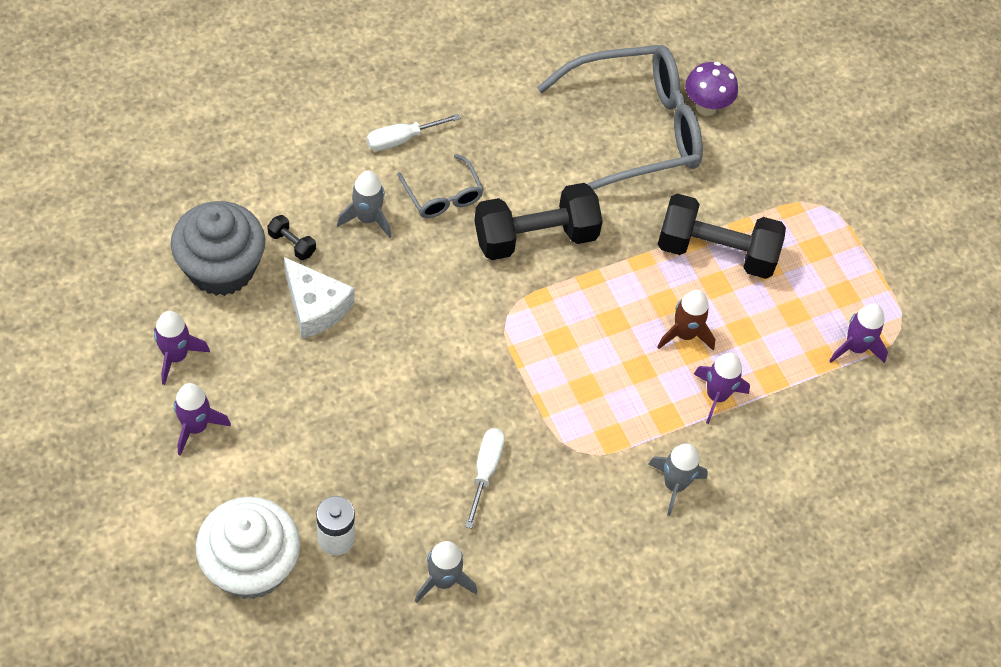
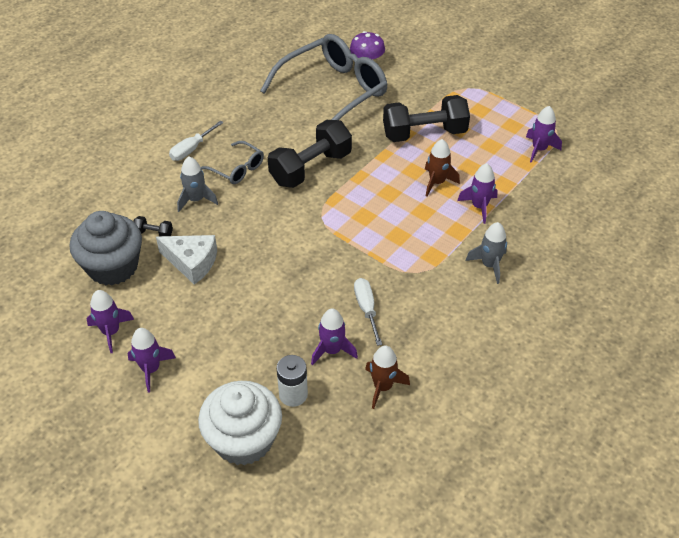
camera: 20 degrees left, 10 degrees down
(412, 505) = (332, 350): none -> purple rocket
(443, 581) = (383, 387): grey rocket -> brown rocket

